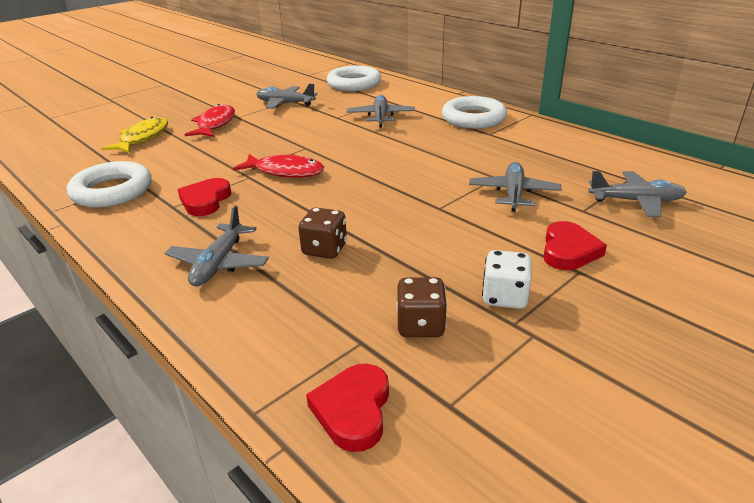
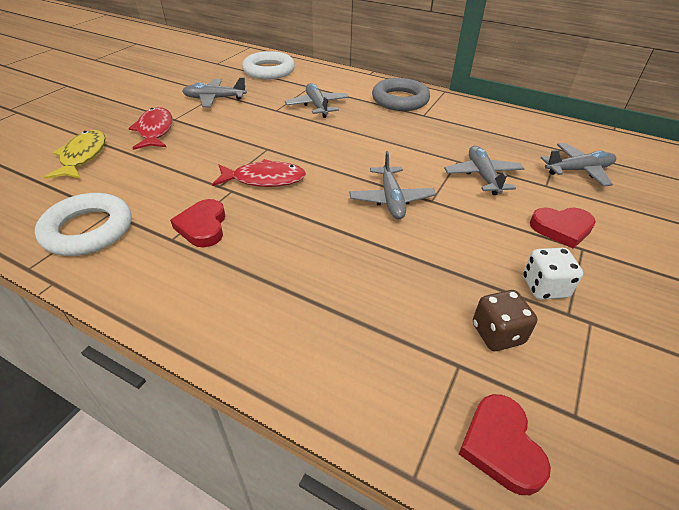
camera: 20 degrees left, 10 degrees up
(219, 263) = (265, 302): grey plane -> grey plane (391, 199)
(324, 249) = (359, 265): brown dice -> none
(473, 118) = (400, 100): white ring -> grey ring
(568, 250) = (561, 228): red heart -> red heart turned 90 degrees clockwise

